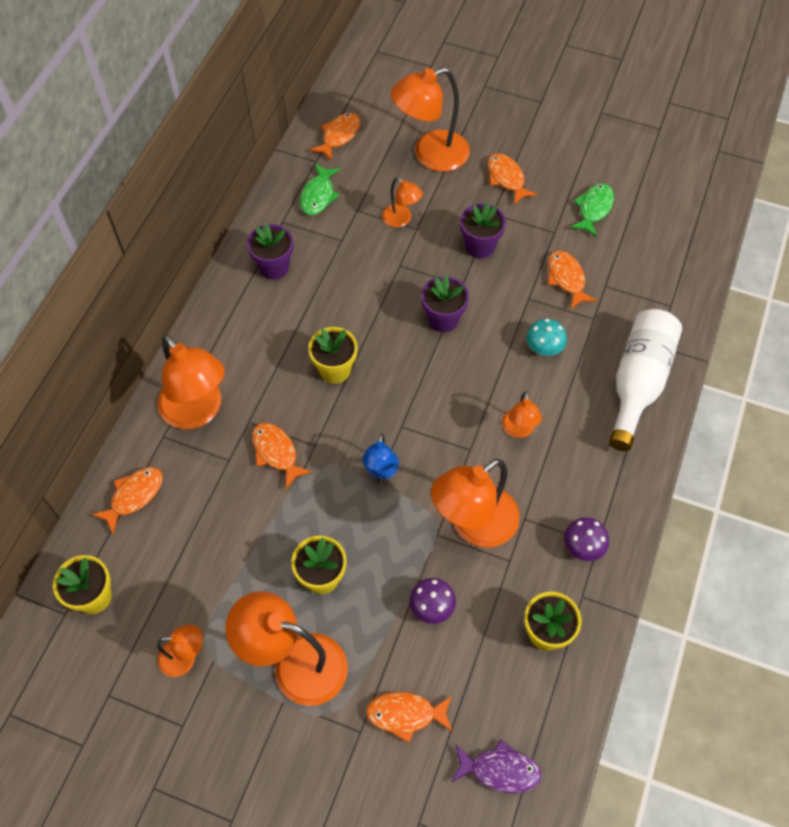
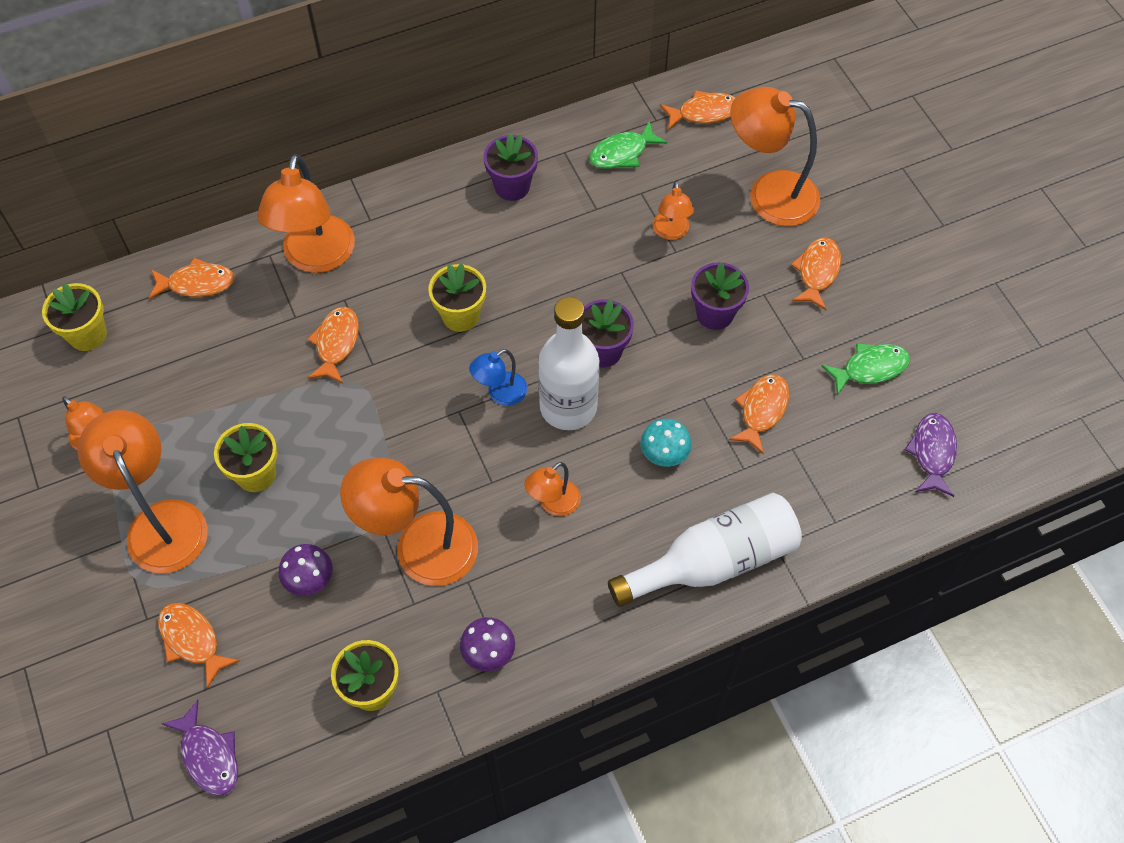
camera: 45 degrees right, 0 degrees up
(381, 471) = (398, 432): blue lamp -> blue lamp (500, 393)
(462, 368) = (568, 407): none -> white bottle
(674, 228) = (932, 453): none -> purple fish

